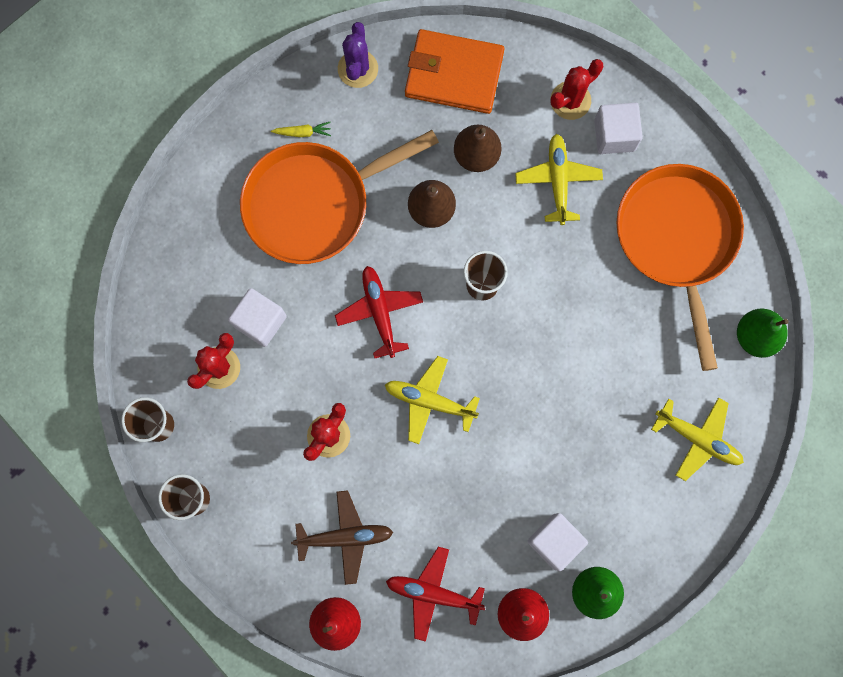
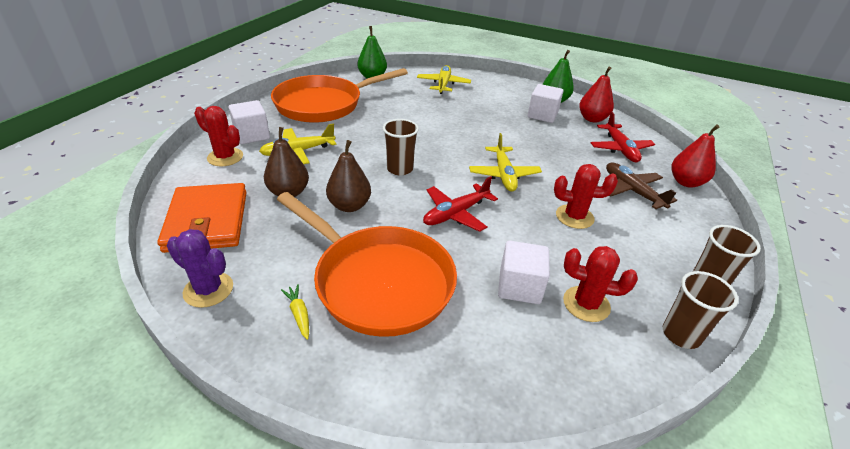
camera: 115 degrees left, 40 degrees down
(358, 69) = (208, 290): purple cactus -> purple cactus turned 45 degrees clockwise

